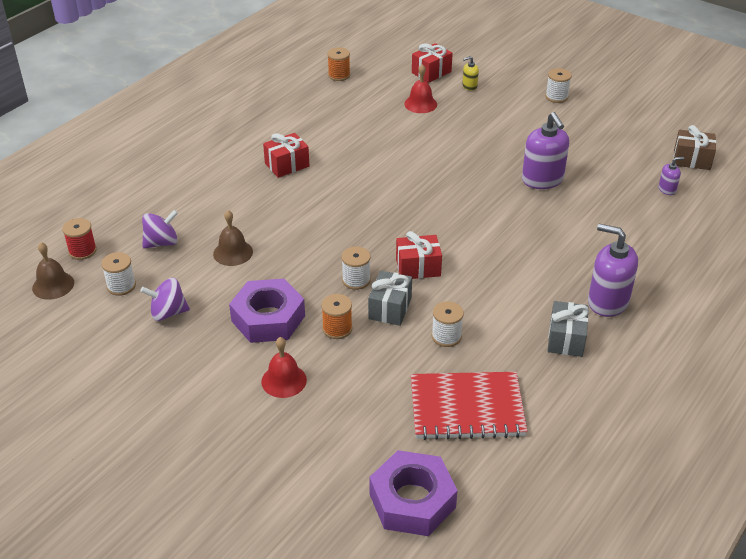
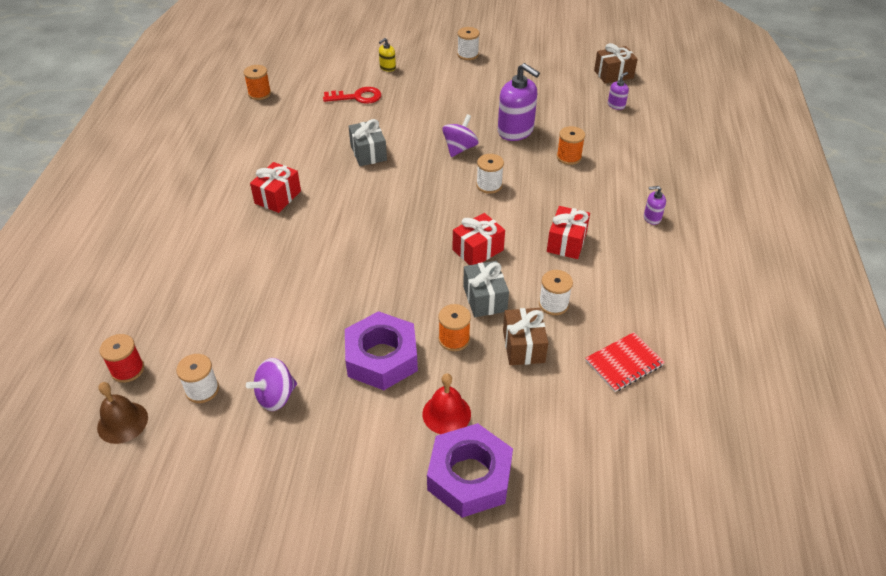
camera: 30 degrees left, 5 degrees up
(162, 243) = (210, 325): purple spinning top -> purple spinning top (459, 148)
(233, 252) = (293, 305): brown bell -> none
(356, 280) = (433, 284): white spool -> white spool (489, 185)
(390, 358) = (523, 346): none -> brown gift
(412, 500) = (652, 474): purple nut -> purple nut (469, 476)
(420, 104) = (357, 97): red bell -> red key
(431, 72) = (343, 65): red gift -> red gift (566, 242)
(467, 408) = (624, 363): red notebook -> red notebook, size x0.59
(566, 339) = (648, 264): grey gift -> grey gift (368, 153)
(574, 220) = (569, 157): none -> orange spool
(607, 301) = (652, 218): purple soap dispenser -> purple soap dispenser, size x0.47

